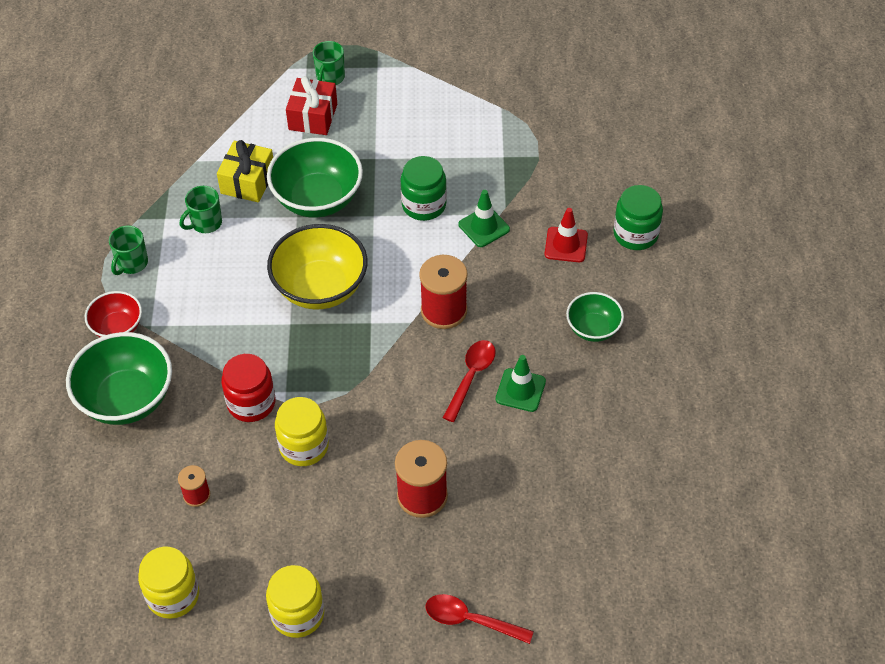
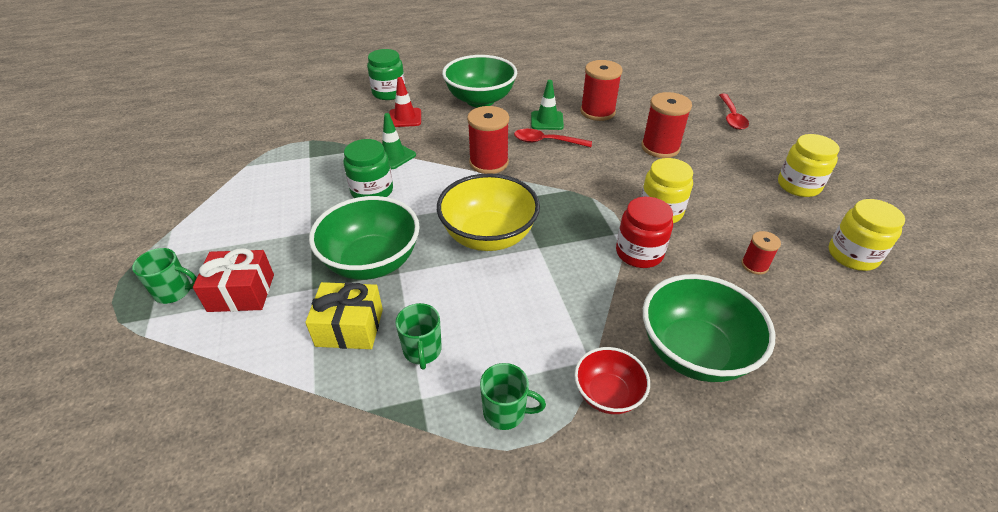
camera: 105 degrees left, 10 degrees down
(206, 223) = (422, 351): green mug -> green mug turned 45 degrees clockwise
(528, 455) = (597, 112): none -> red spool
(593, 328) = (480, 100): green bowl -> green bowl, size x1.77

